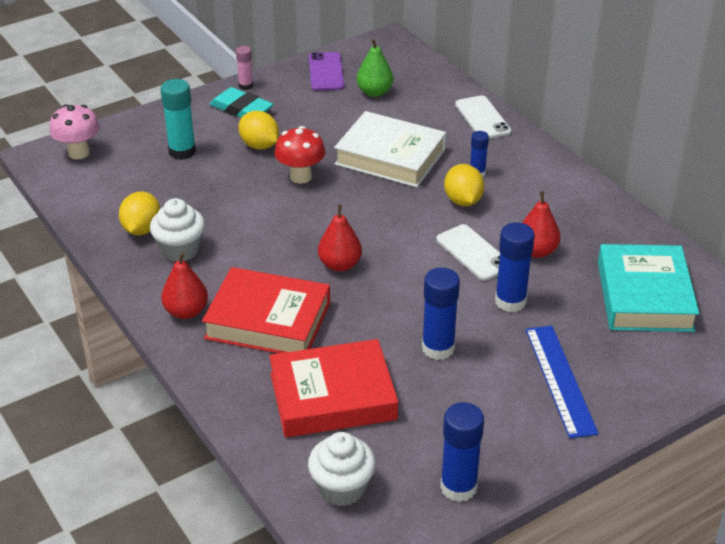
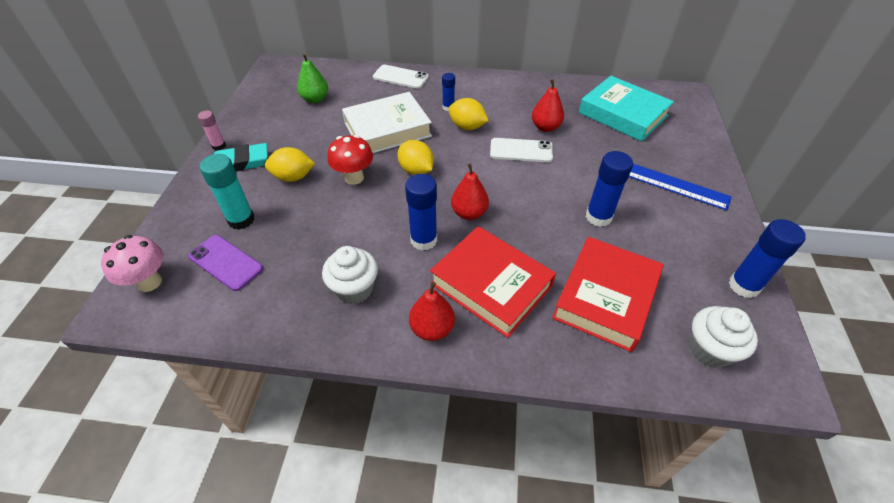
camera: 50 degrees left, 10 degrees up
(142, 229) = (300, 298): yellow lemon -> yellow lemon (416, 170)
(268, 321) = (491, 285): red book -> red book turned 75 degrees clockwise
(326, 72) = (263, 105): purple phone -> purple phone (226, 262)
(510, 301) = (581, 162): blue glue stick -> blue glue stick (423, 240)

